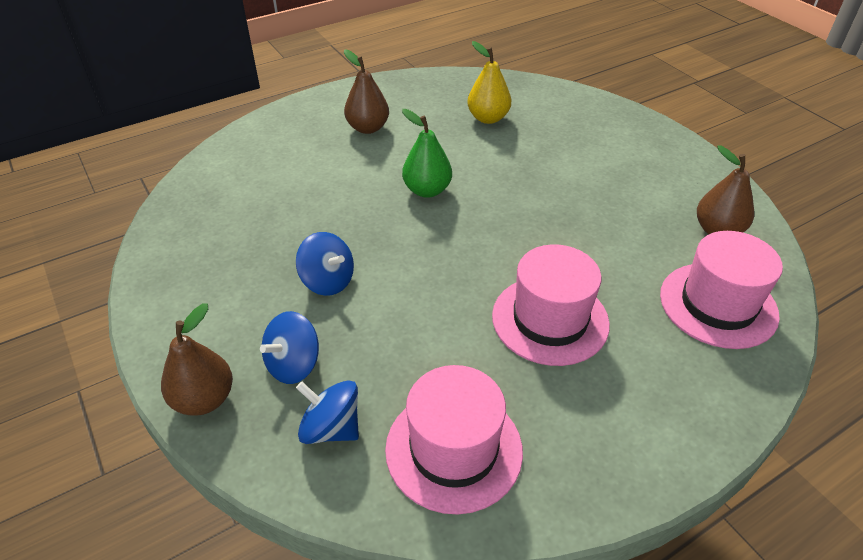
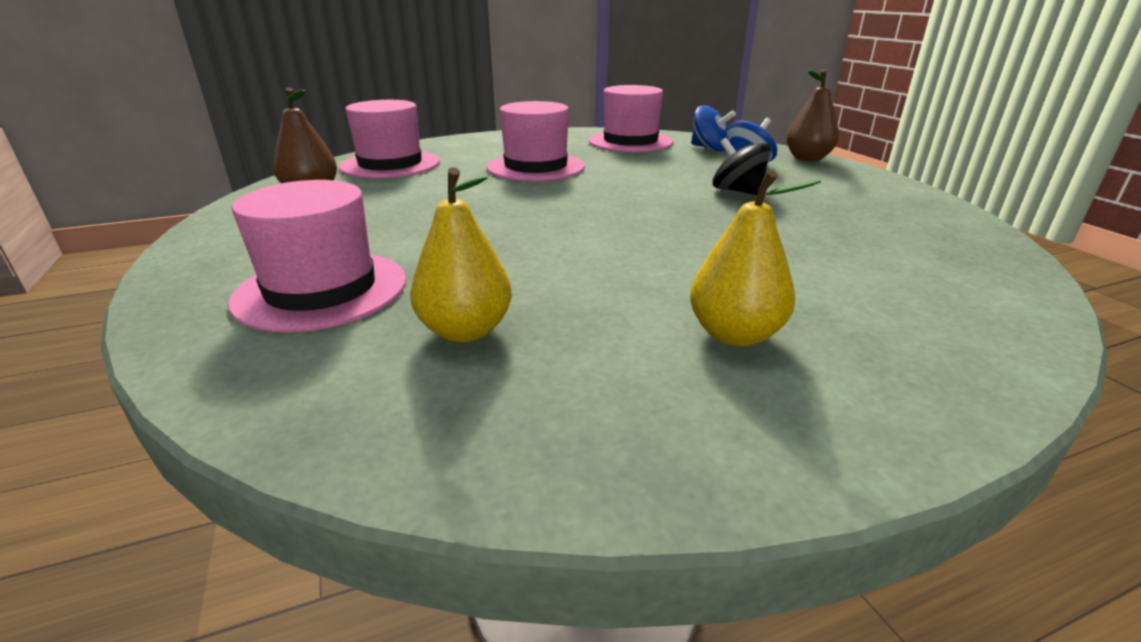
camera: 170 degrees left, 15 degrees down
(328, 281) = (737, 191): blue spinning top -> black spinning top
(367, 128) = (735, 334): brown pear -> yellow pear
(427, 190) = (624, 241): green pear -> none
(577, 132) = (321, 290): none -> pink hat

